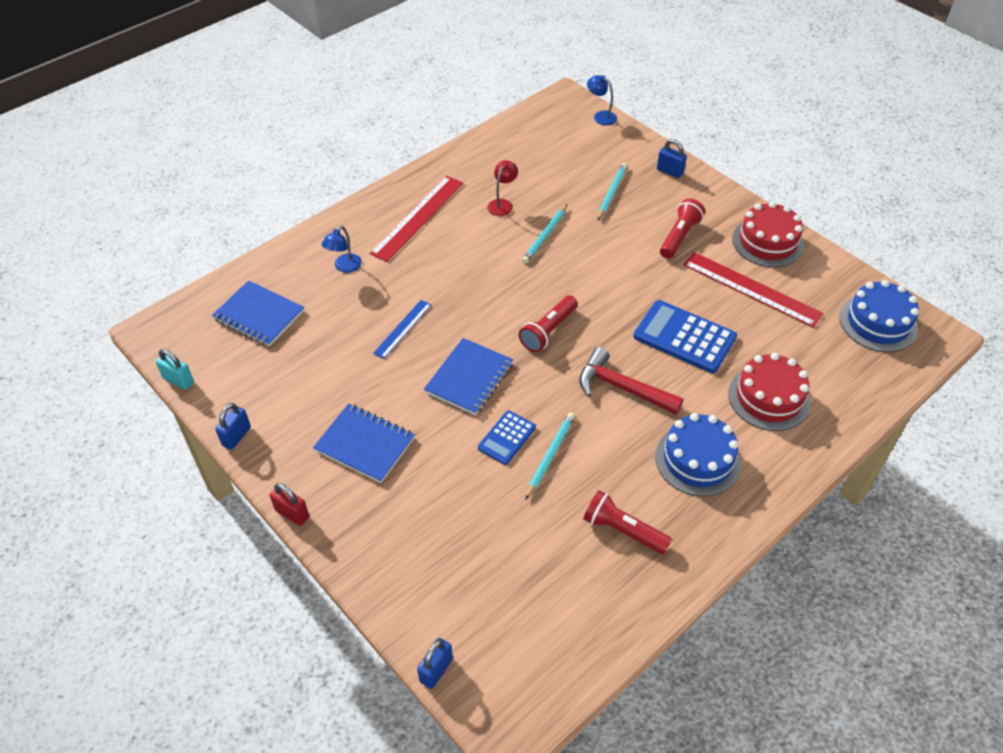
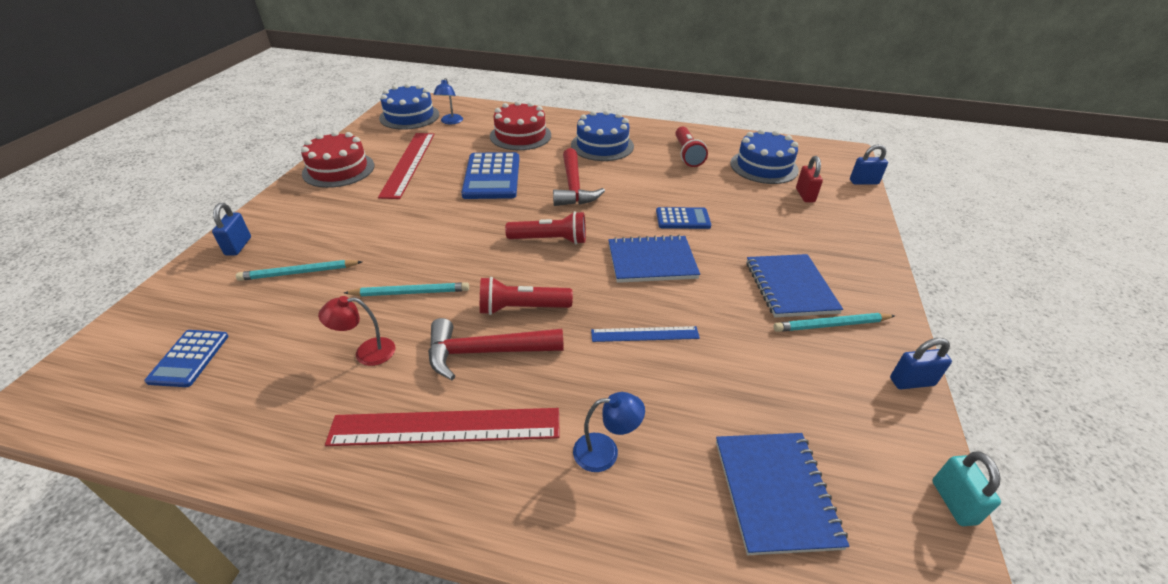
camera: 125 degrees left, 10 degrees down
(292, 513) = (898, 293): red padlock -> red padlock (805, 195)
(457, 250) = (486, 352): none -> red hammer
(543, 589) = (763, 166): none -> blue cake
(550, 455) = (671, 195): turquoise pencil -> turquoise pencil (831, 325)
(557, 142) = (189, 358): none -> blue calculator
(600, 116) = (104, 340): blue lamp -> blue lamp (450, 122)
(679, 236) = (357, 211): red flashlight -> red flashlight (522, 308)

